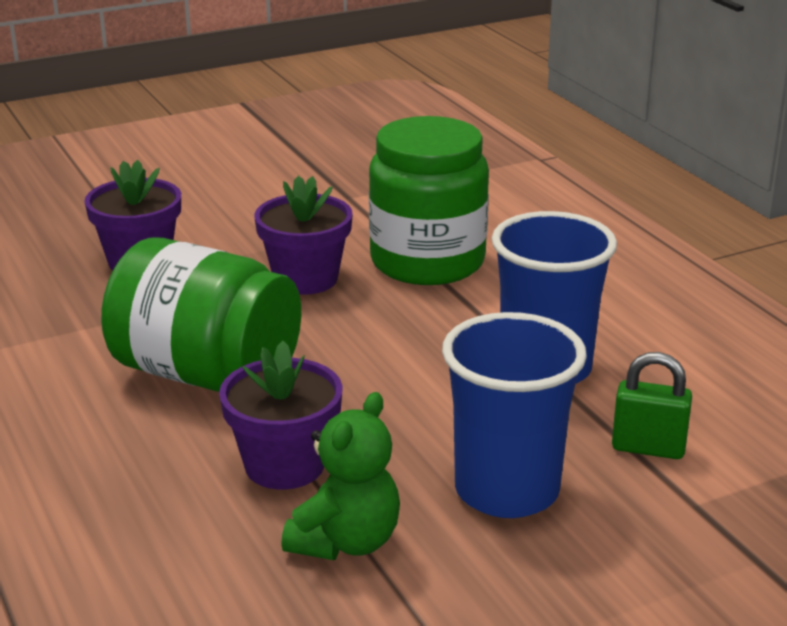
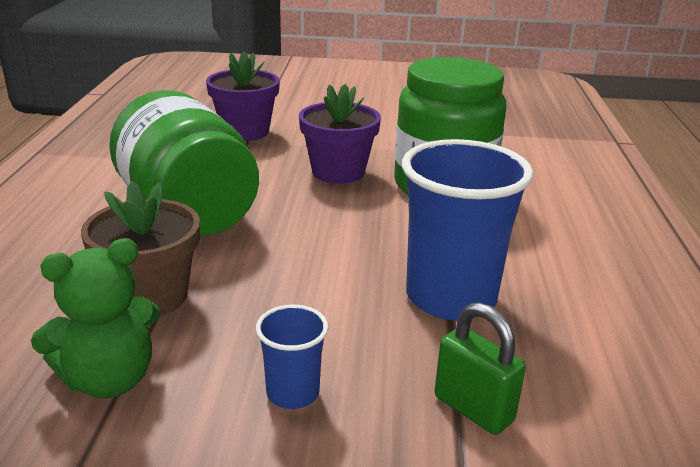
camera: 30 degrees right, 0 degrees up
(284, 465) = (150, 296): purple flower pot -> brown flower pot
(506, 491) = (292, 393): blue cup -> blue cup, size x0.48

